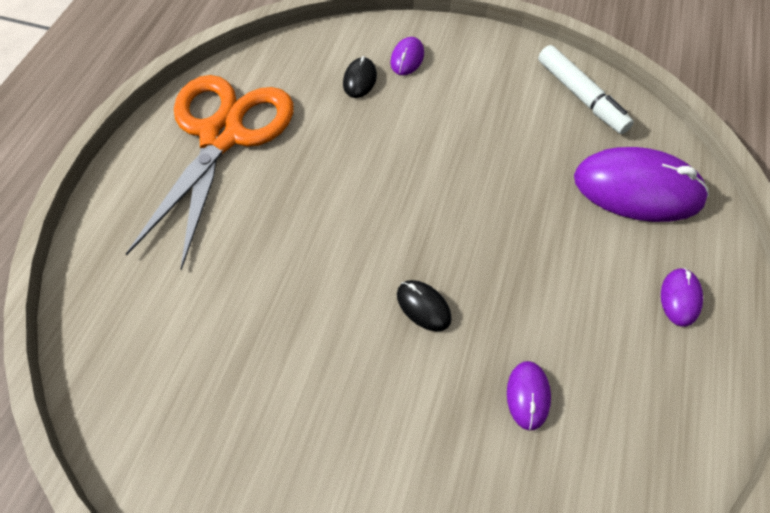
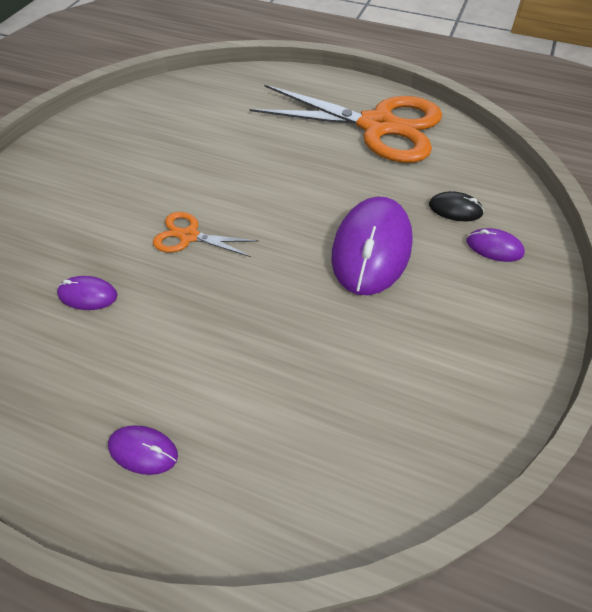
camera: 95 degrees right, 5 degrees down
(423, 306) = (189, 236): black mouse -> orange scissors
(581, 96) = (455, 414): white marker -> none
(638, 189) = (298, 446): purple mouse -> purple mouse (371, 249)

